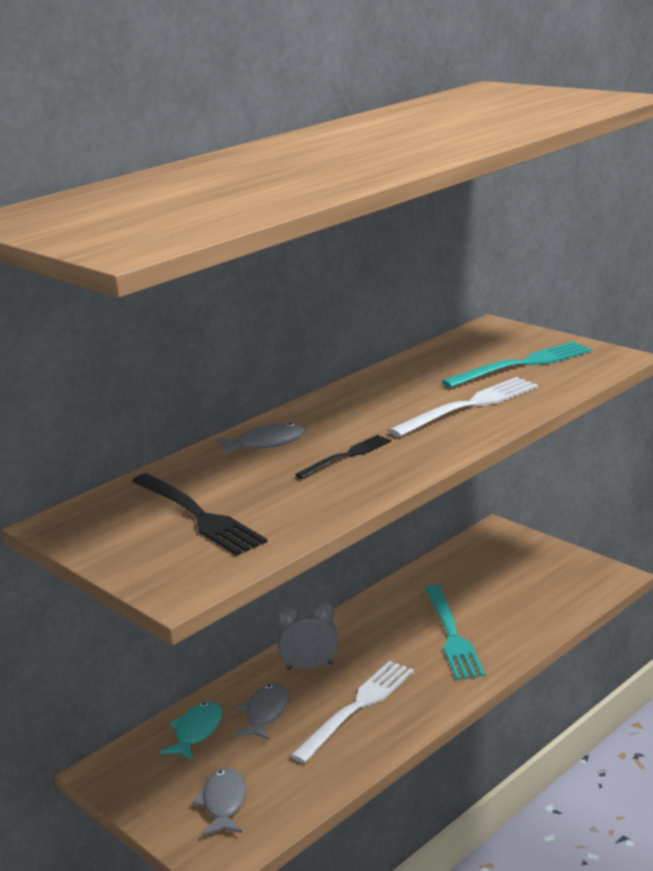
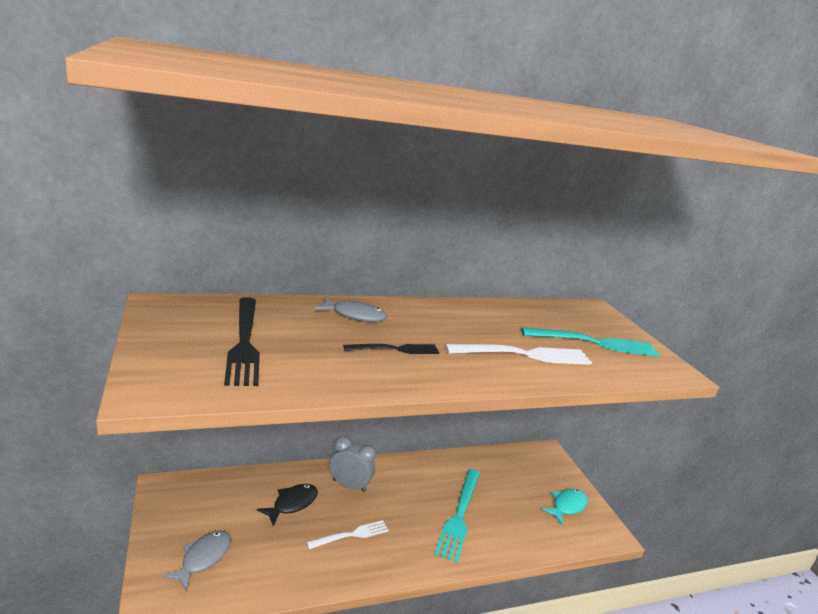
camera: 20 degrees right, 0 degrees up
(197, 732) = (241, 492): turquoise fish -> turquoise fish (567, 506)
(265, 713) = (292, 504): grey fish -> black fish
(358, 707) = (352, 535): white fork -> white fork, size x0.61

